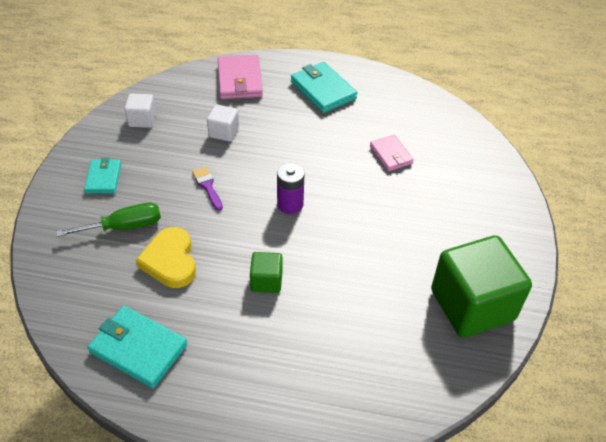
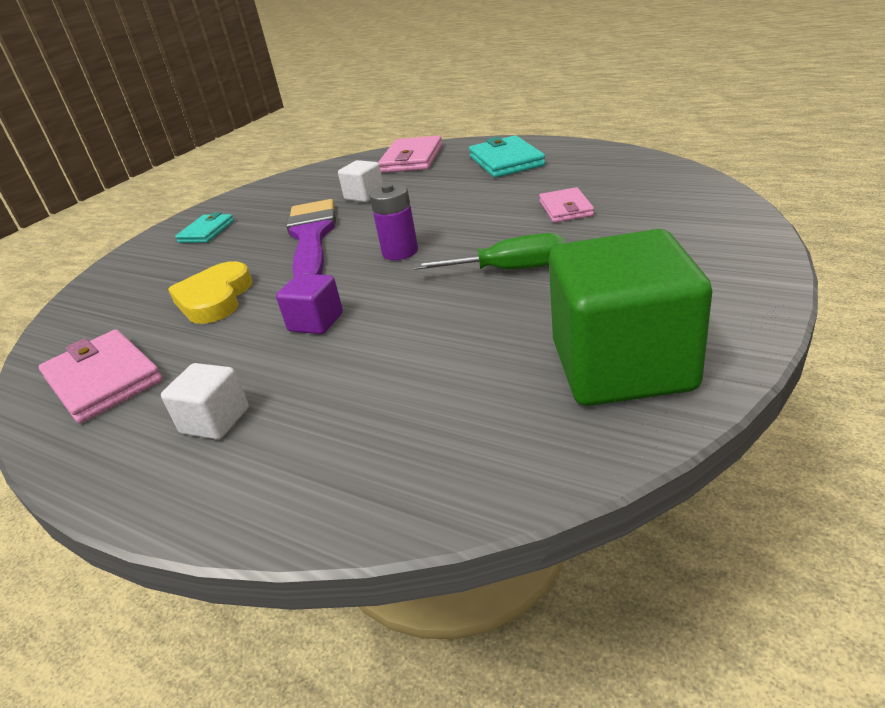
camera: 25 degrees right, 15 degrees down
(124, 227) = (192, 269): green screwdriver -> green screwdriver (510, 270)
(138, 348) = (103, 380): turquoise wallet -> pink wallet
(142, 120) = (284, 190): white cube -> white cube (215, 421)
(207, 186) = (311, 237): purple brush -> purple brush, size x2.29
(266, 281) = (316, 322): green cube -> purple cube

